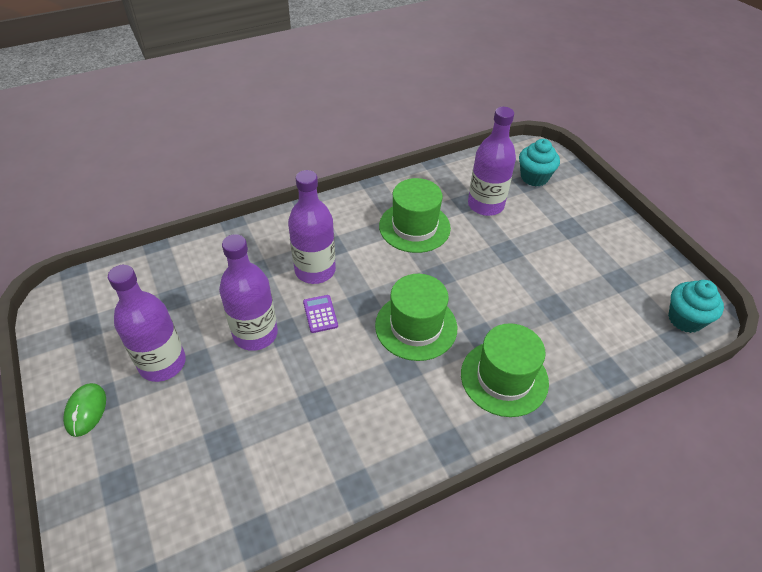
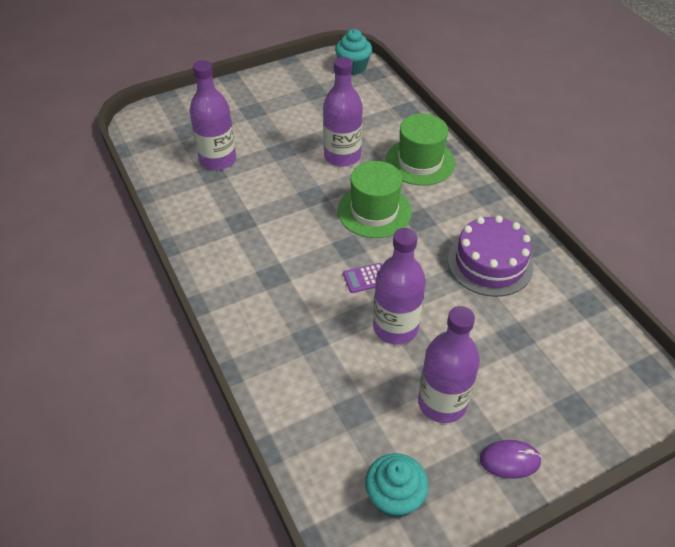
camera: 90 degrees left, 0 degrees up
(86, 410) = (509, 460): green mouse -> purple mouse
(315, 270) = (308, 286): purple bottle -> purple bottle (342, 156)
(331, 432) = (490, 263): none -> purple cake
(414, 227) = (246, 211): green hat -> none
(534, 177) = (180, 125): turquoise cupcake -> turquoise cupcake (394, 497)

